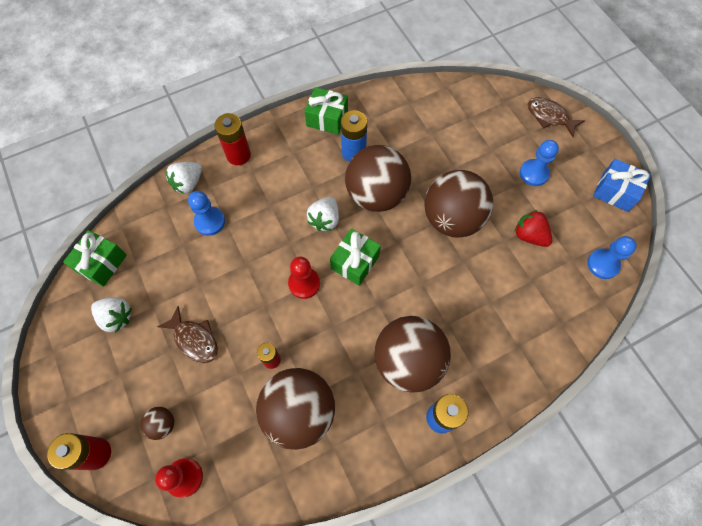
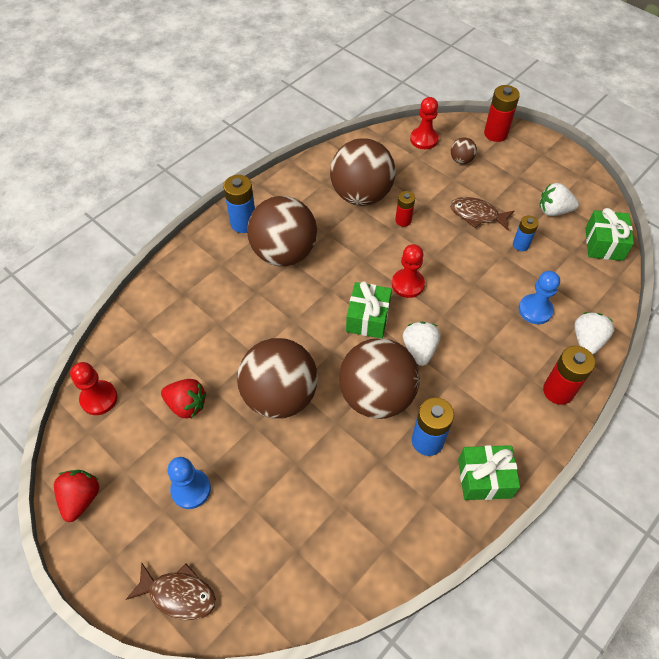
camera: 160 degrees right, 10 degrees down
(176, 289) = (521, 245): none -> blue battery
(603, 264) = (99, 398): blue pawn -> red pawn
(615, 191) = (81, 498): blue gift -> red strawberry

